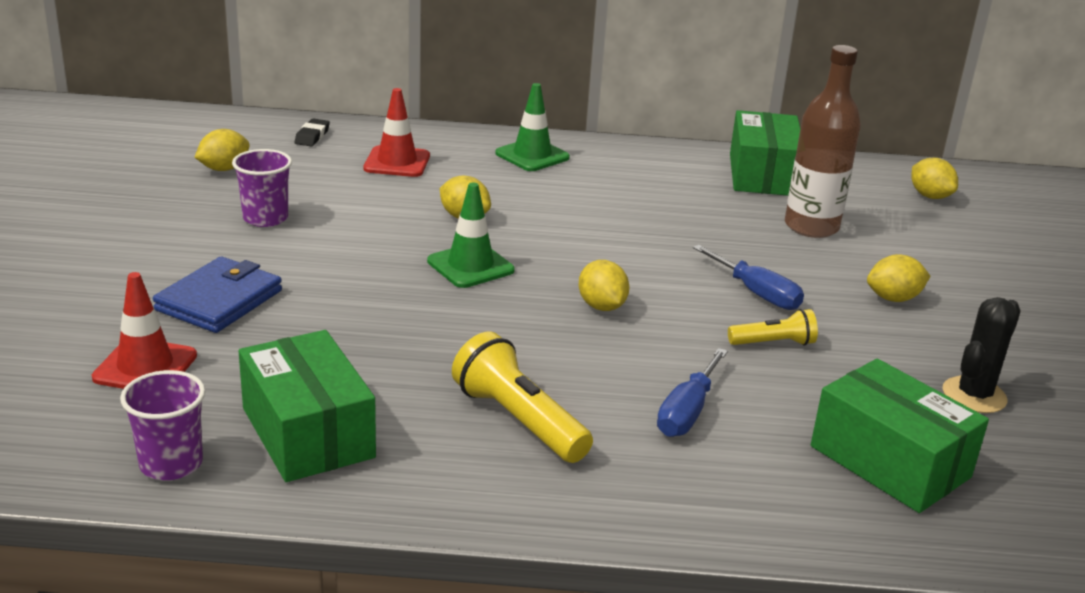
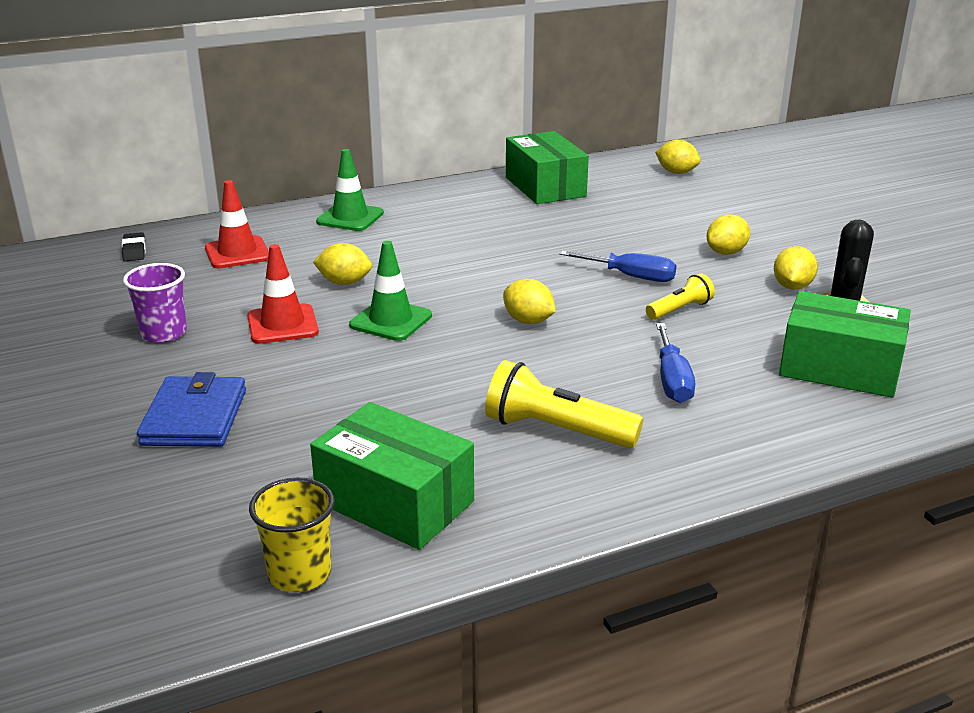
camera: 25 degrees left, 0 degrees up
(145, 367) = (184, 498): red traffic cone -> red traffic cone (282, 324)
(171, 464) = (299, 573): purple cup -> yellow cup
(224, 169) = (76, 301): yellow lemon -> yellow lemon (792, 286)
(811, 227) = (619, 216): brown bottle -> none

